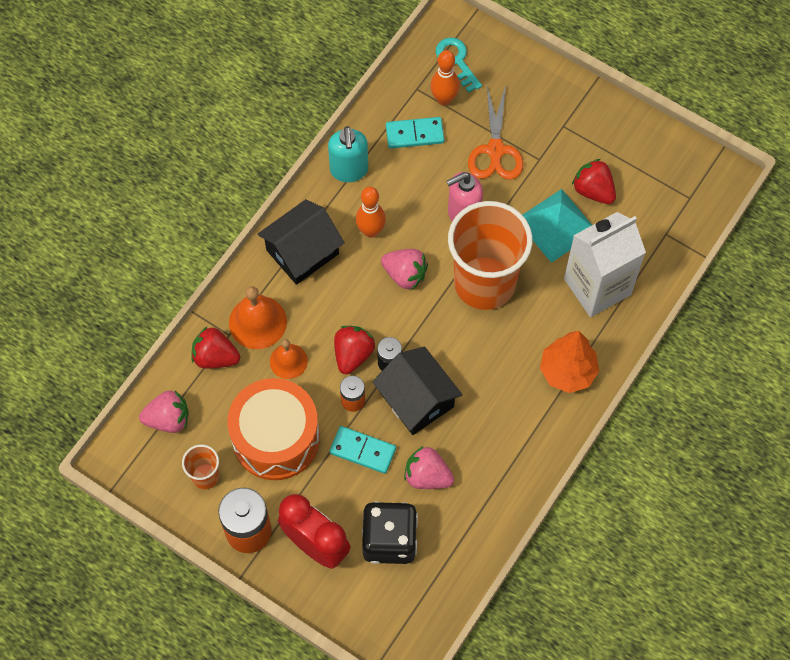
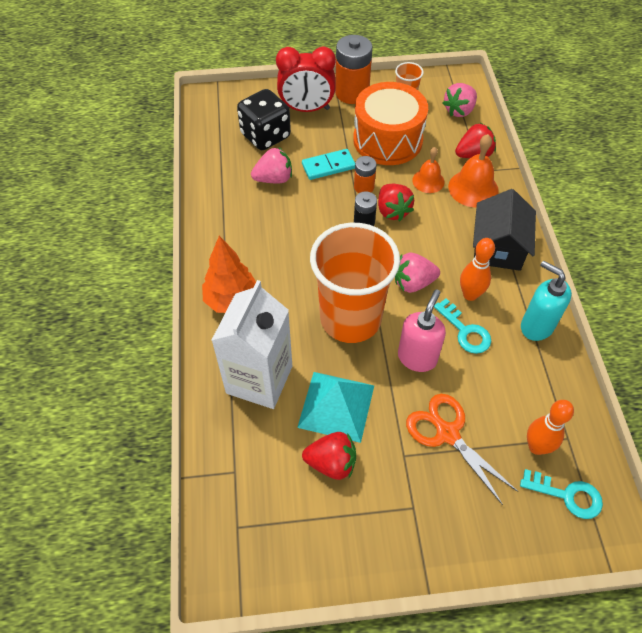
camera: 140 degrees right, 10 degrees down
(406, 207) = (465, 331): none -> turquoise key
(414, 134) = (524, 395): turquoise domino -> none
(416, 399) = (323, 214): black house -> none

